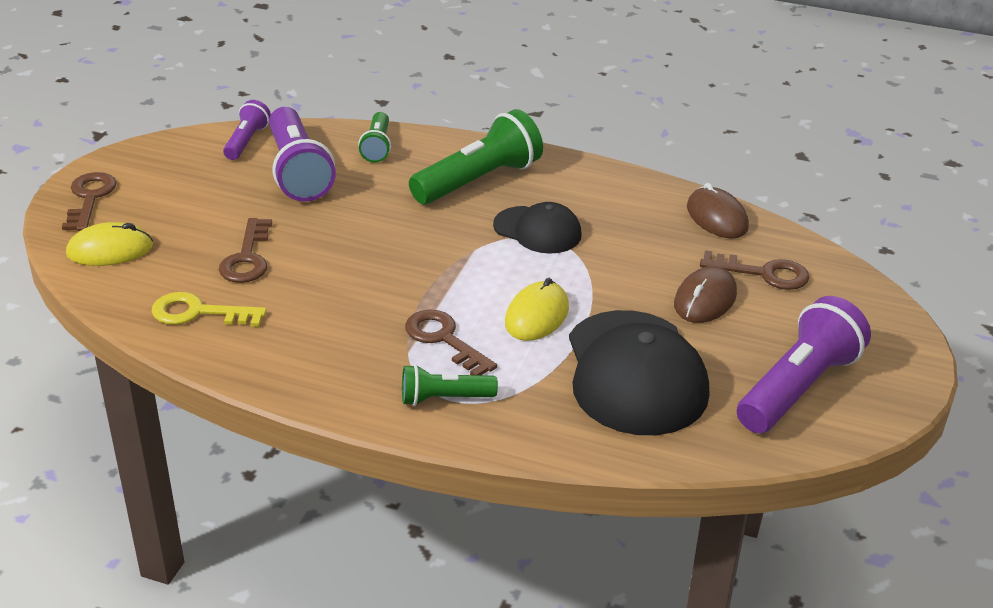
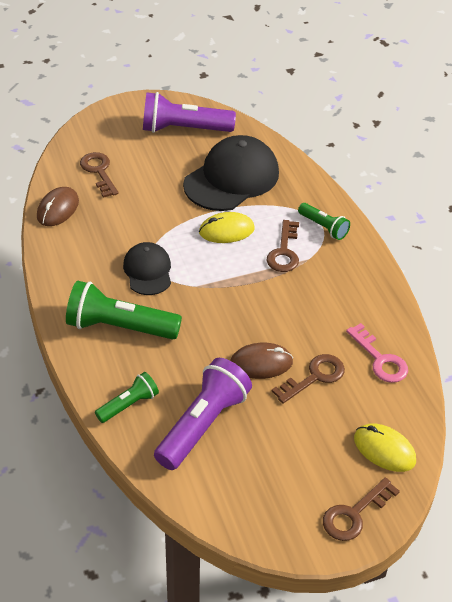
camera: 130 degrees left, 10 degrees up
(198, 313) = (380, 359): yellow key -> pink key
(246, 141) = (196, 485): purple flashlight -> none
(705, 299) = (145, 181): brown mouse -> brown mouse (261, 363)

